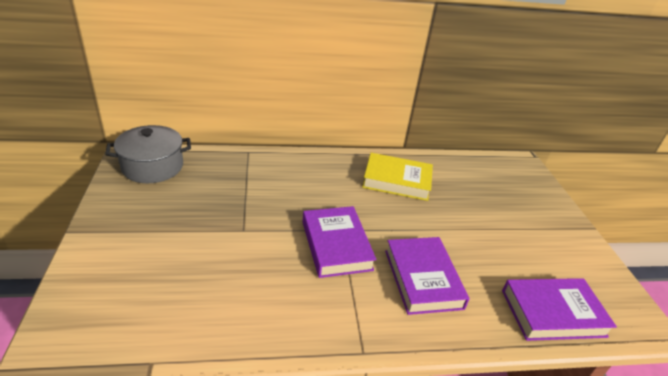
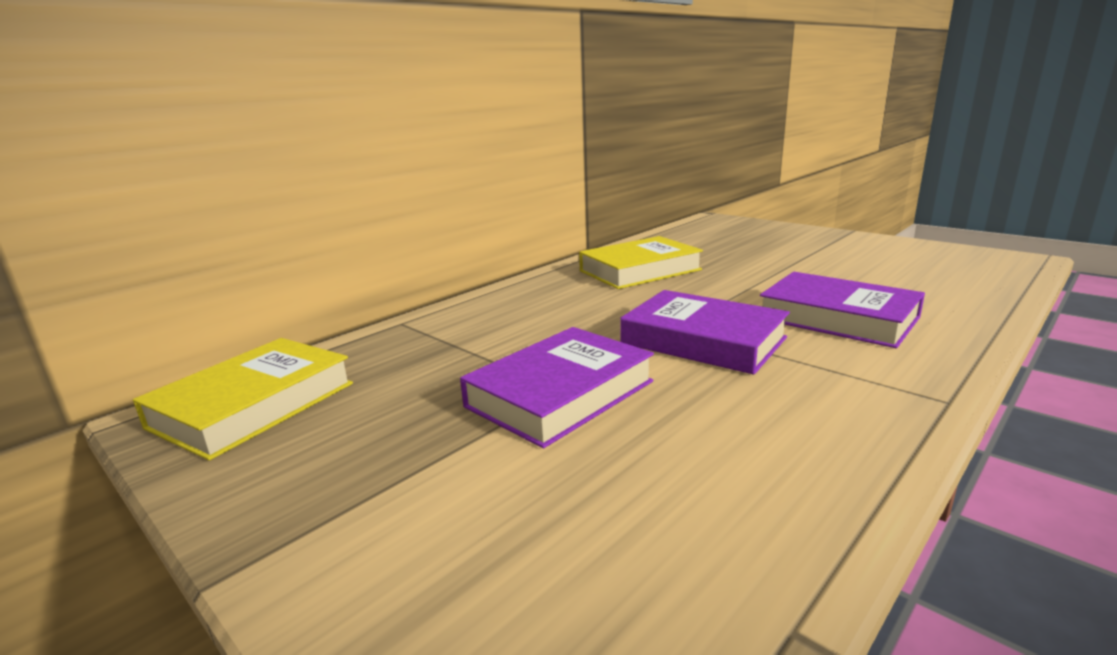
camera: 35 degrees left, 15 degrees down
(152, 167) = (253, 405): grey pot -> yellow book
(553, 313) = (966, 284): purple book -> purple book (560, 394)

